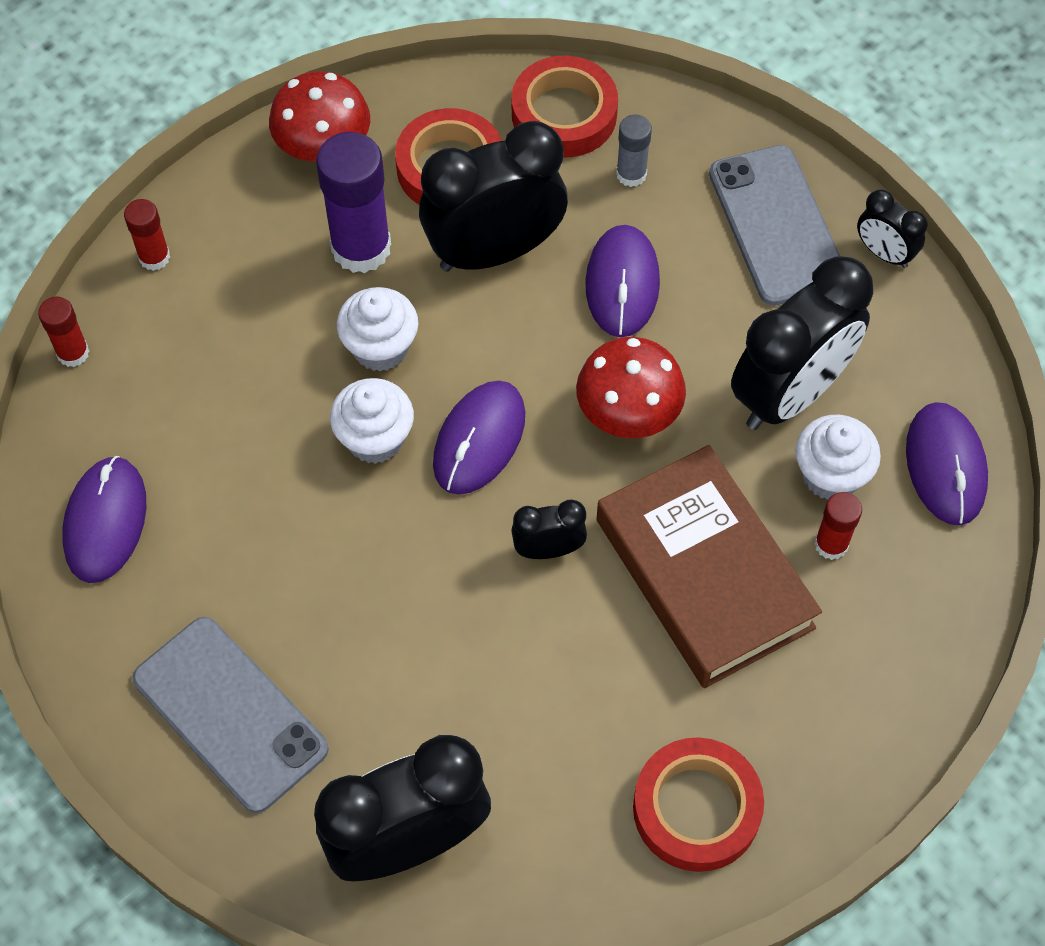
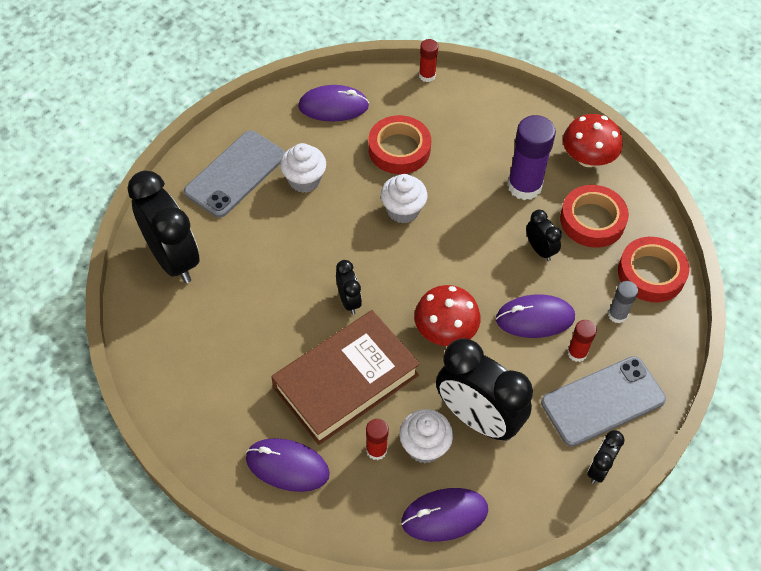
camera: 80 degrees right, 5 degrees down
(154, 257) = (493, 97): red glue stick -> red glue stick (577, 353)
(380, 348) = (461, 204): white cupcake -> white cupcake (304, 180)
(479, 440) = (412, 259): purple mouse -> purple mouse (287, 466)
(494, 251) = (540, 250): black clock -> black clock, size x0.47
(696, 808) = (200, 391): red tape -> red tape (399, 149)

